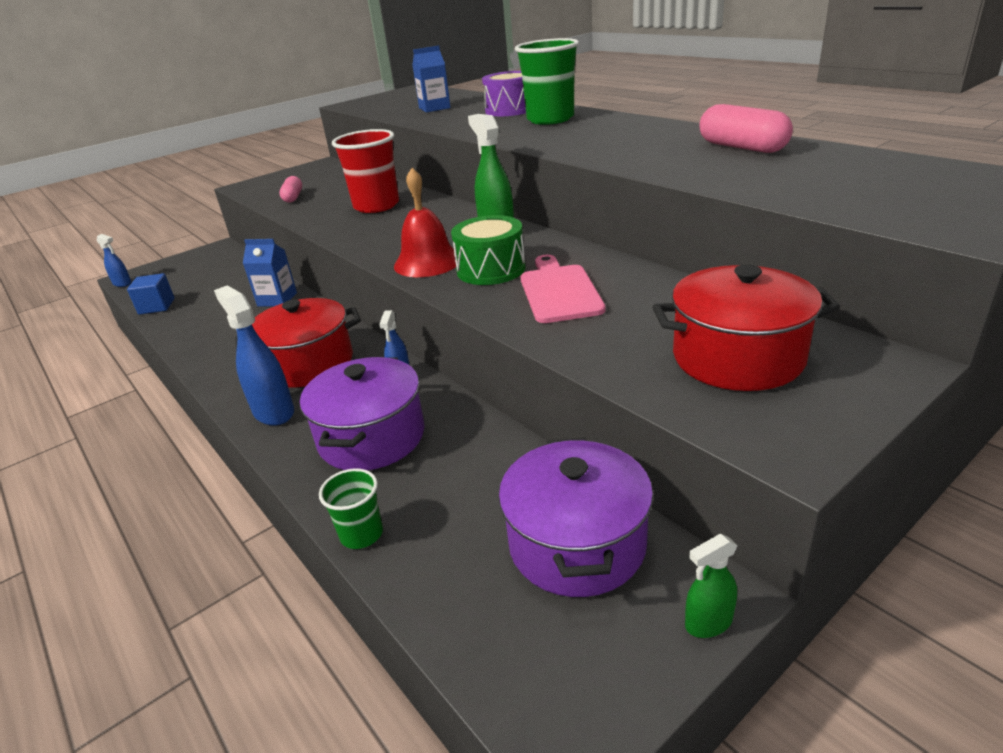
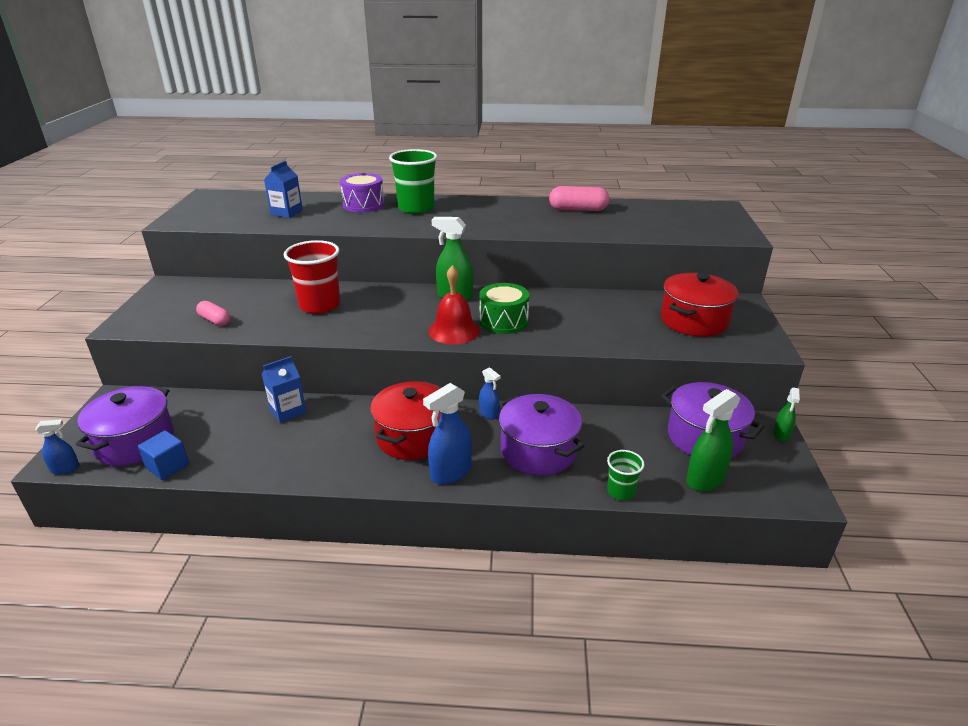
camera: 50 degrees left, 0 degrees up
(174, 282) = (135, 442): none -> purple pot
(273, 412) = (450, 473): blue spray bottle -> blue spray bottle turned 45 degrees counterclockwise
(473, 595) = (705, 480): none -> green spray bottle
(559, 291) = (565, 320): pink cutting board -> none

